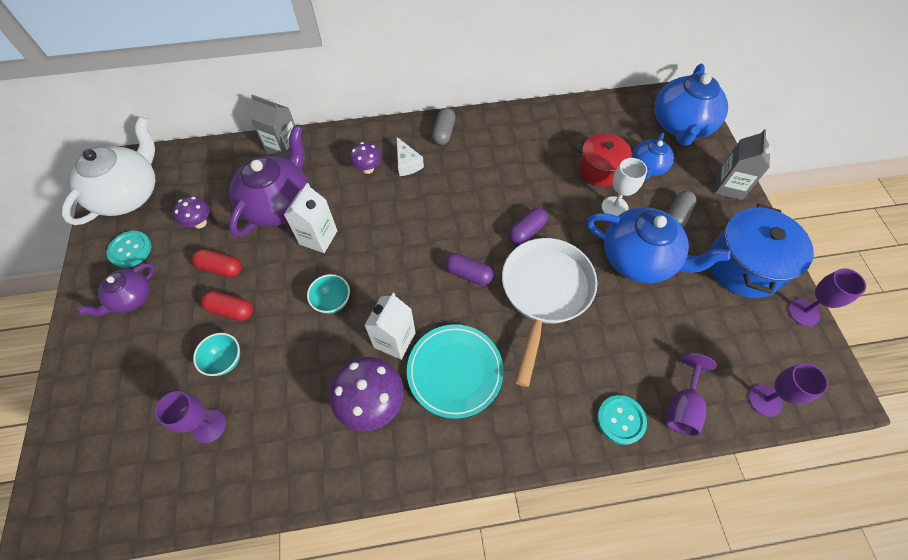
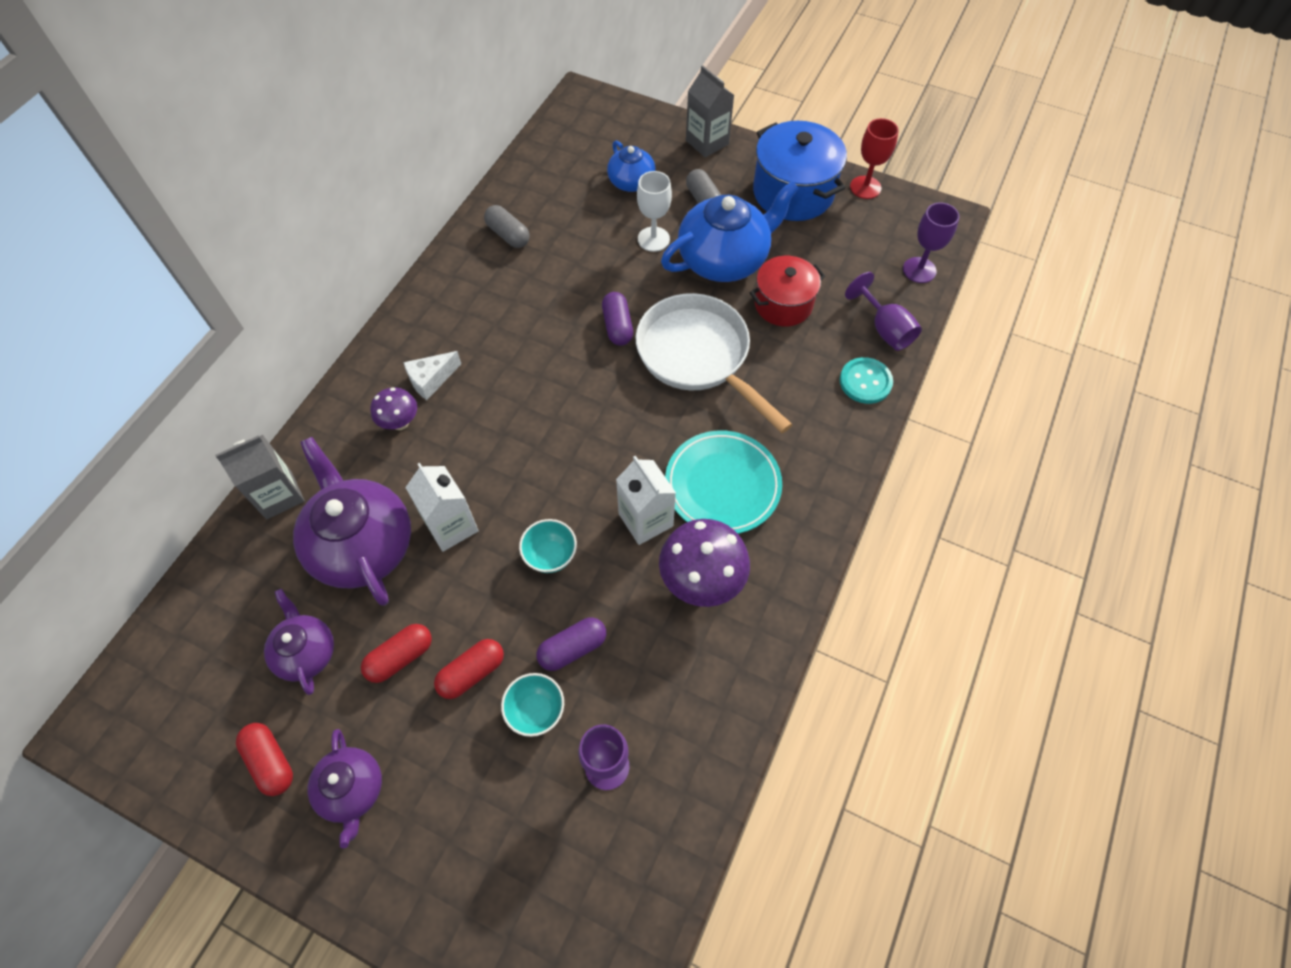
camera: 55 degrees left, 0 degrees up
(129, 194) = (169, 725): white teapot -> none
(130, 250) = (270, 761): turquoise button -> red capsule
(200, 223) = (306, 652): purple mushroom -> purple teapot
(407, 164) = (431, 380): white cheese -> white cheese turned 135 degrees clockwise
(444, 133) = (422, 320): grey capsule -> grey capsule (508, 235)
(468, 274) = (624, 407): purple capsule -> purple capsule (572, 648)
(600, 170) = (600, 220): red pot -> red pot (783, 304)
(681, 126) = (609, 125): blue teapot -> none
(803, 312) = (865, 187): purple goblet -> red goblet

